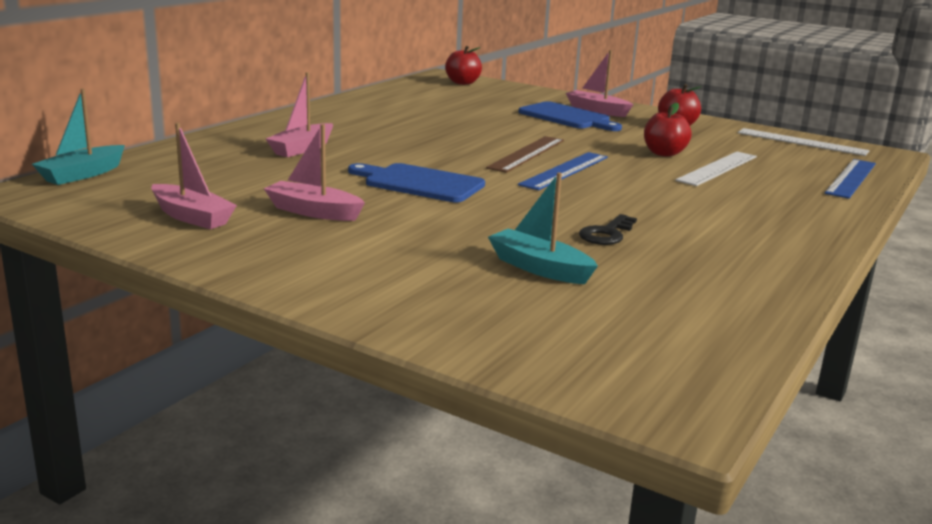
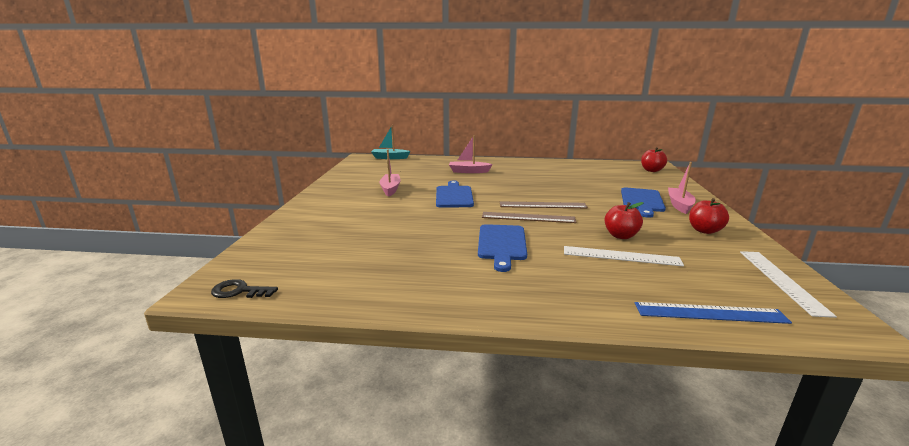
camera: 65 degrees right, 0 degrees up
(192, 217) = (363, 177): pink boat -> none
(539, 268) = (364, 236): turquoise boat -> none
(564, 170) = (528, 217): blue ruler -> brown ruler
(607, 234) = (432, 243): black key -> black key (239, 291)
(644, 202) = (502, 244): none -> blue cutting board

